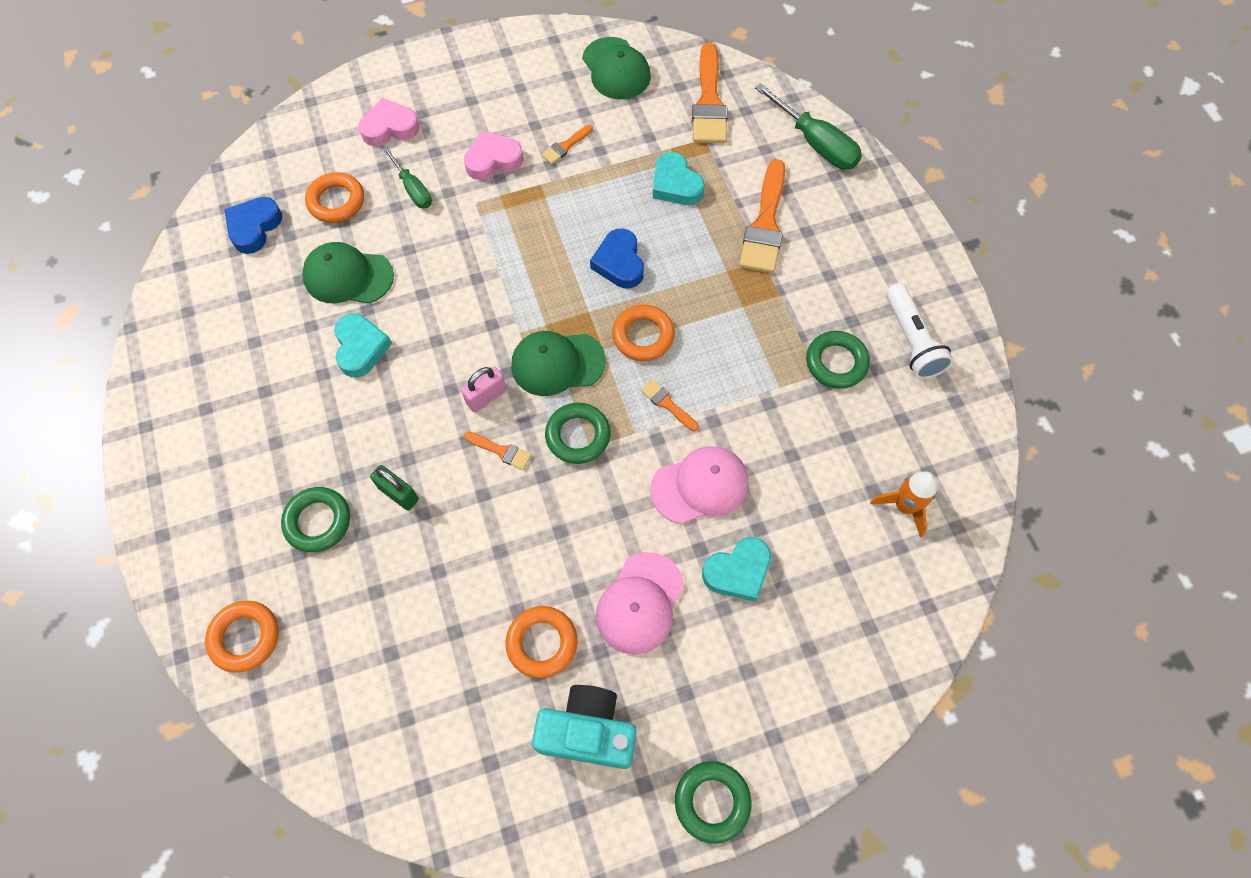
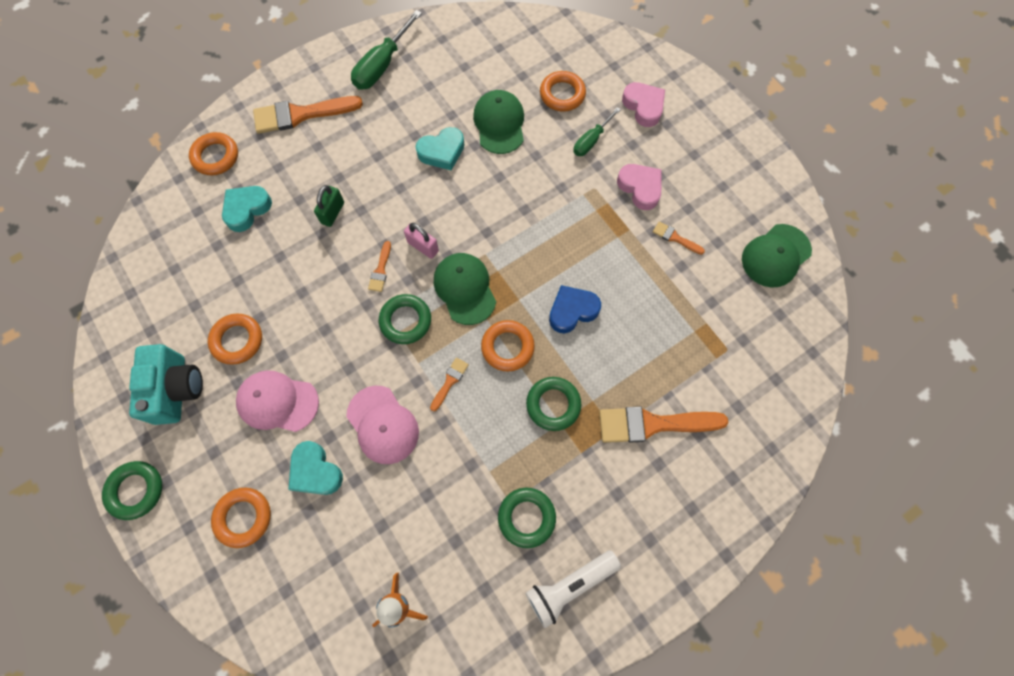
camera: 75 degrees right, 5 degrees up
(254, 227) = (522, 52): blue heart -> none
(318, 521) = (302, 170): green ring -> green ring (553, 404)
(675, 184) = (668, 336): turquoise heart -> turquoise heart (247, 209)
(709, 101) = (772, 344): orange brush -> orange brush (301, 115)
(775, 665) = (243, 517): none -> orange ring
(815, 143) = (763, 452): green screwdriver -> green screwdriver (382, 65)

